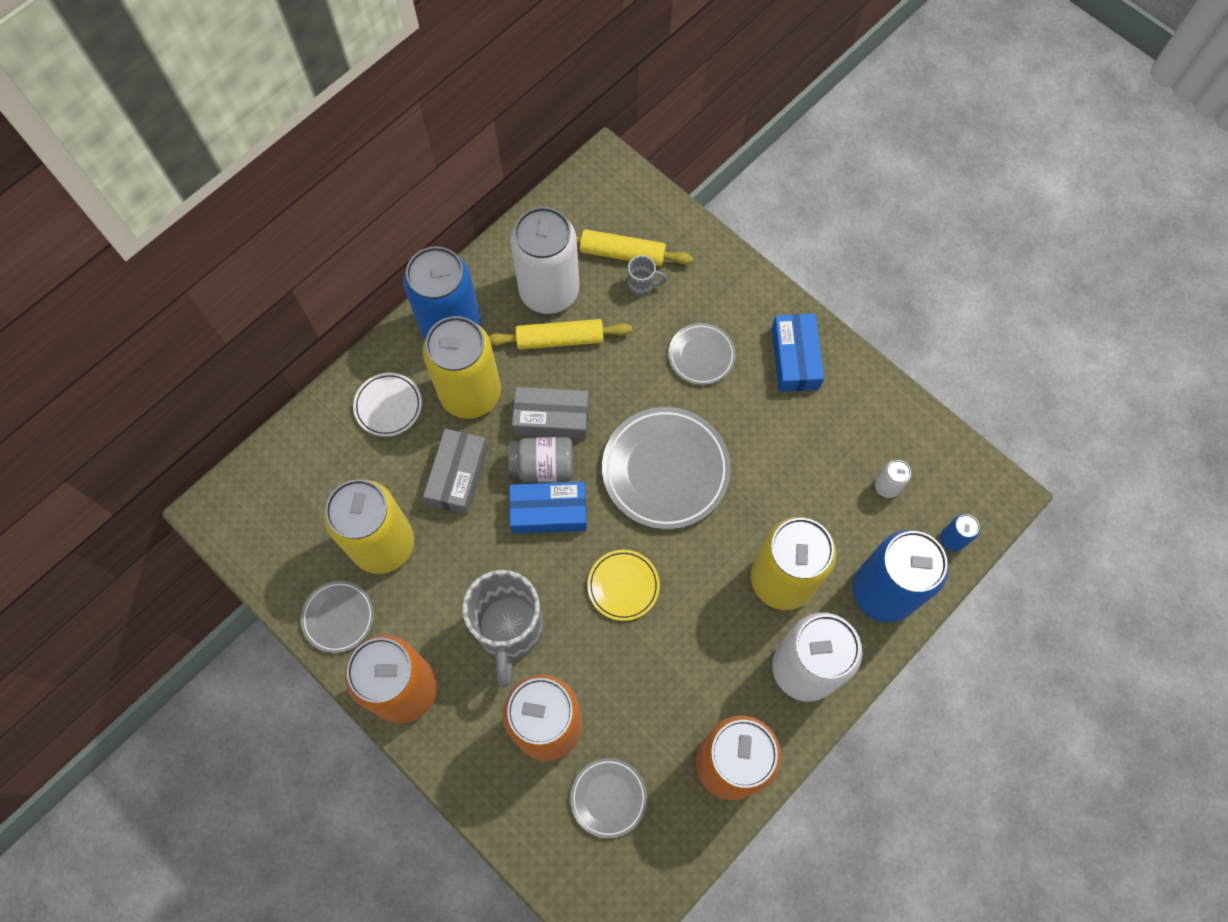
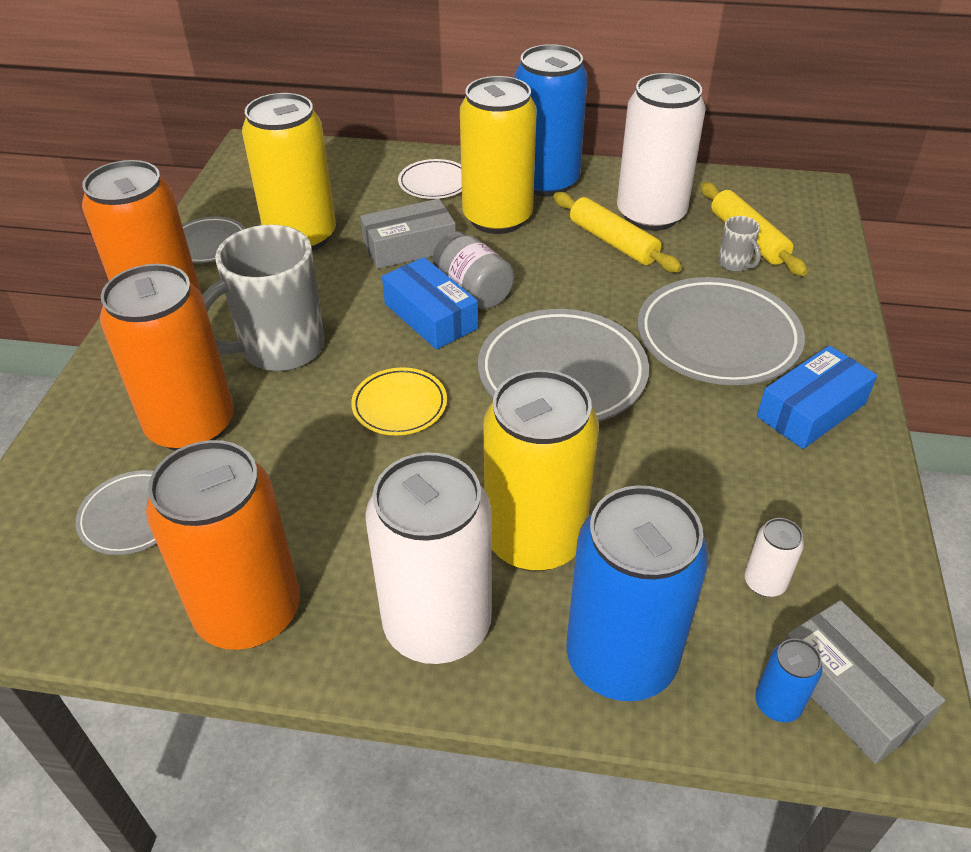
camera: 55 degrees right, 25 degrees down
(551, 418) = (528, 273): grey box -> grey box (849, 691)
(701, 356) = (717, 338): grey plate -> grey plate, size x1.84

